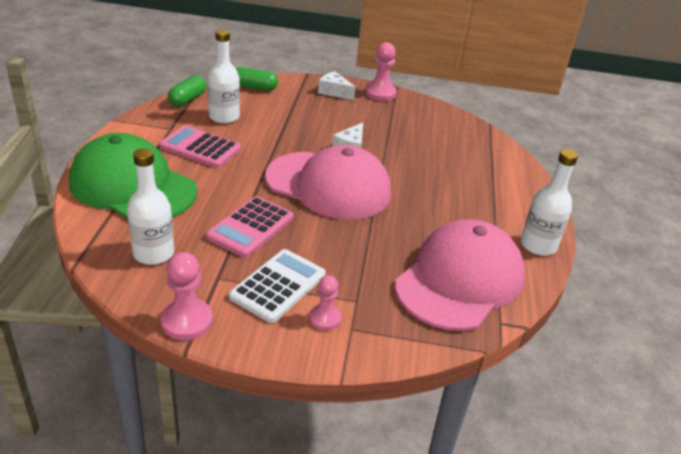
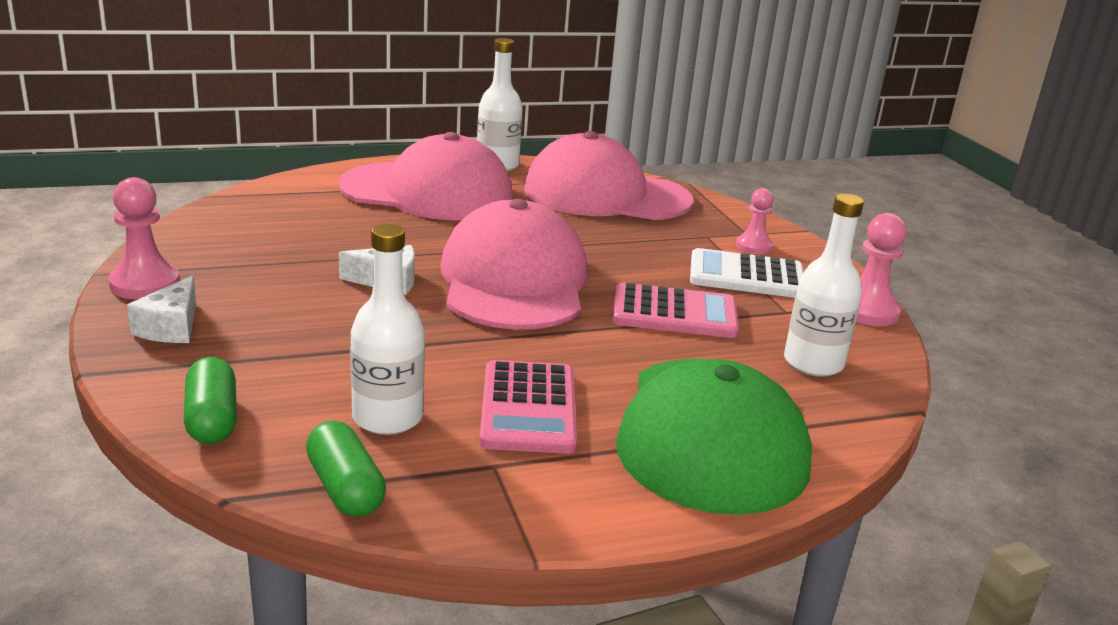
camera: 115 degrees left, 10 degrees down
(187, 99) = (345, 488): green capsule -> green capsule turned 60 degrees clockwise
(482, 196) = (427, 192): none -> pink cap

